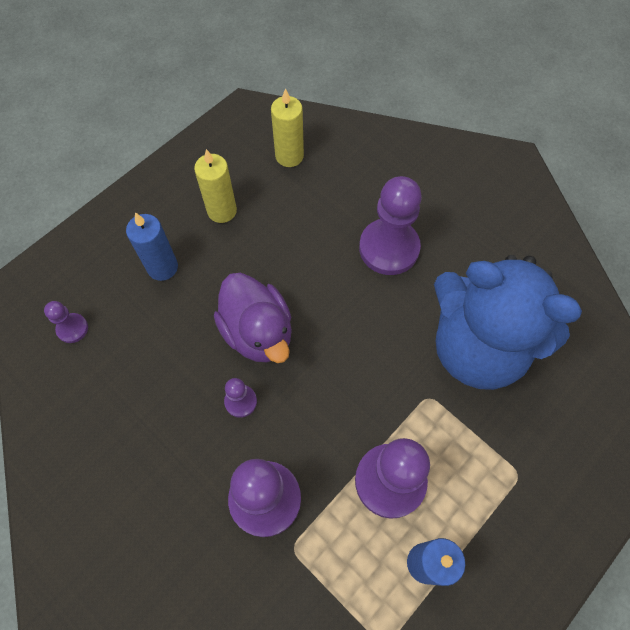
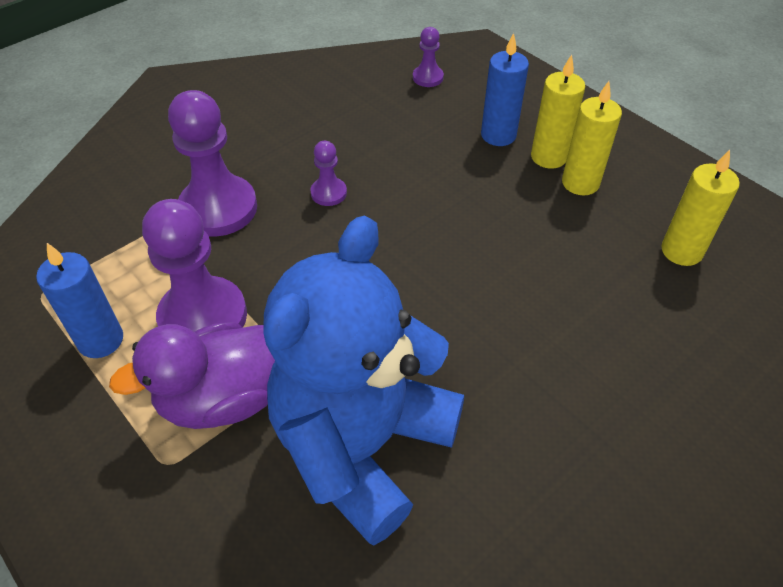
camera: 95 degrees right, 15 degrees down
(191, 231) = (548, 157): none -> yellow candle
(258, 332) = (411, 209): purple duck -> purple duck (223, 398)
(389, 248) = (532, 353): purple pawn -> none

